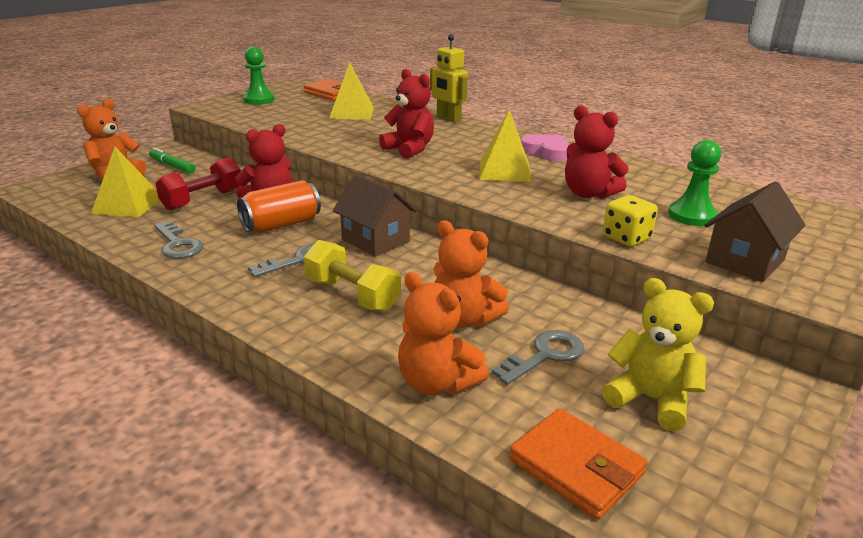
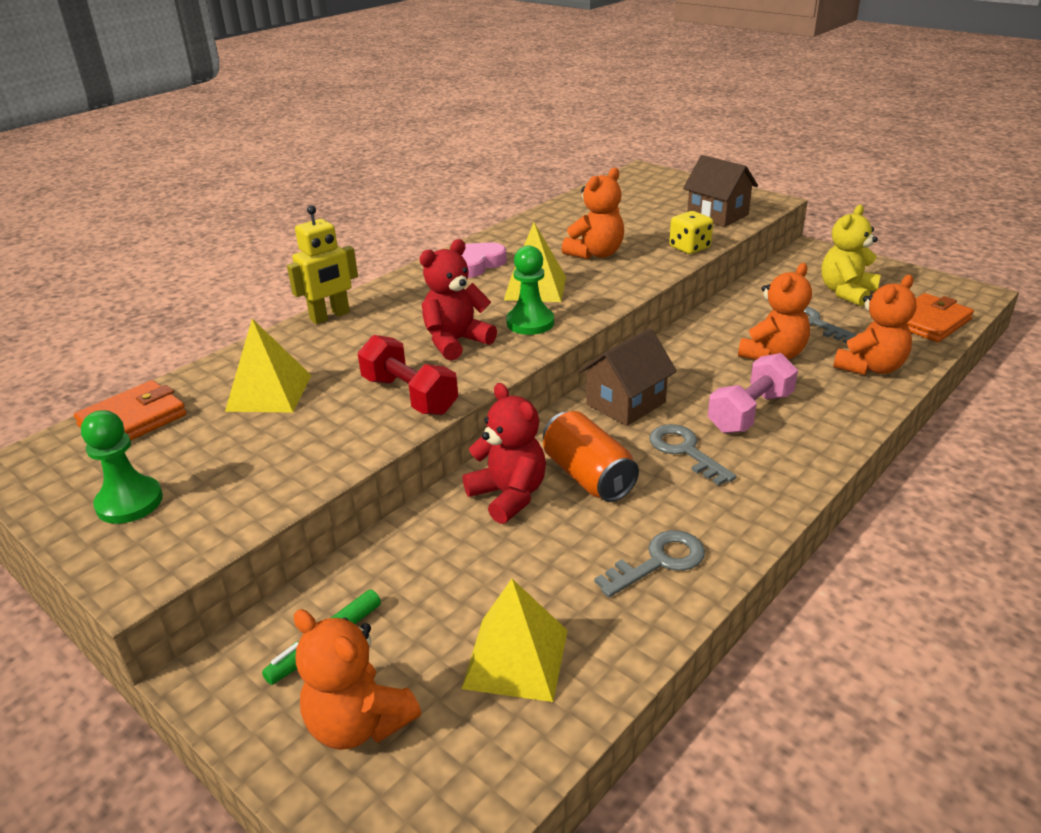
camera: 85 degrees left, 5 degrees up
(203, 200) = (498, 567): red dumbbell -> red dumbbell (409, 395)
(352, 294) = (750, 412): yellow dumbbell -> pink dumbbell
(588, 194) = (595, 254): red teddy bear -> orange teddy bear
(691, 216) = (639, 221): green pawn -> green pawn (530, 323)

